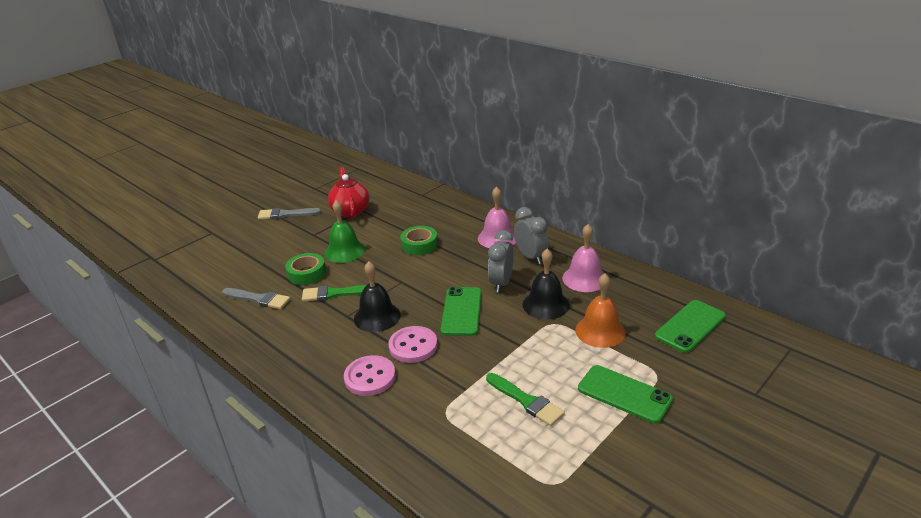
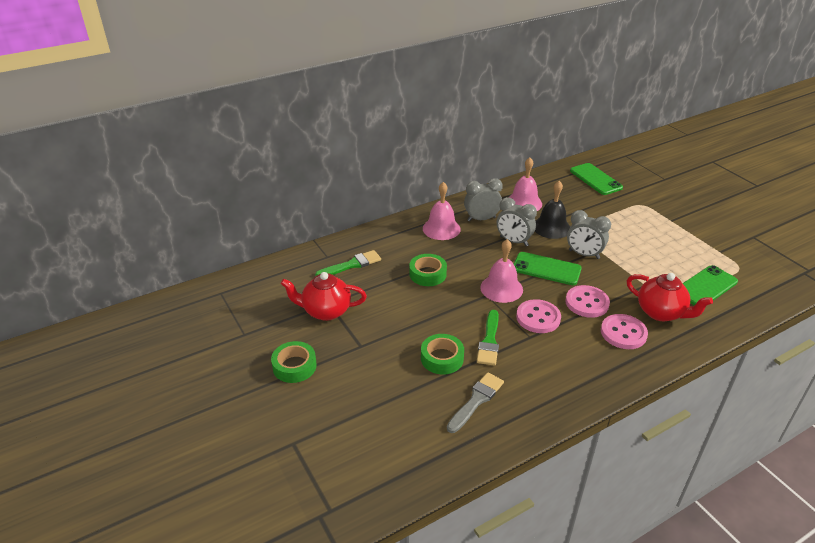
camera: 75 degrees left, 5 degrees up
(285, 214) = (294, 366): grey brush -> green tape
(345, 251) = (411, 325): green bell -> none
(377, 317) = (538, 318): black bell -> pink button
(415, 288) = (501, 288): none -> pink bell
(416, 405) = (661, 313): none -> red teapot
(504, 334) = (584, 254): none -> grey clock
(526, 401) = (662, 260): green brush -> green brush (351, 265)
(600, 331) = (591, 213): orange bell -> none
(624, 394) = (659, 221): green phone -> green phone (705, 287)

